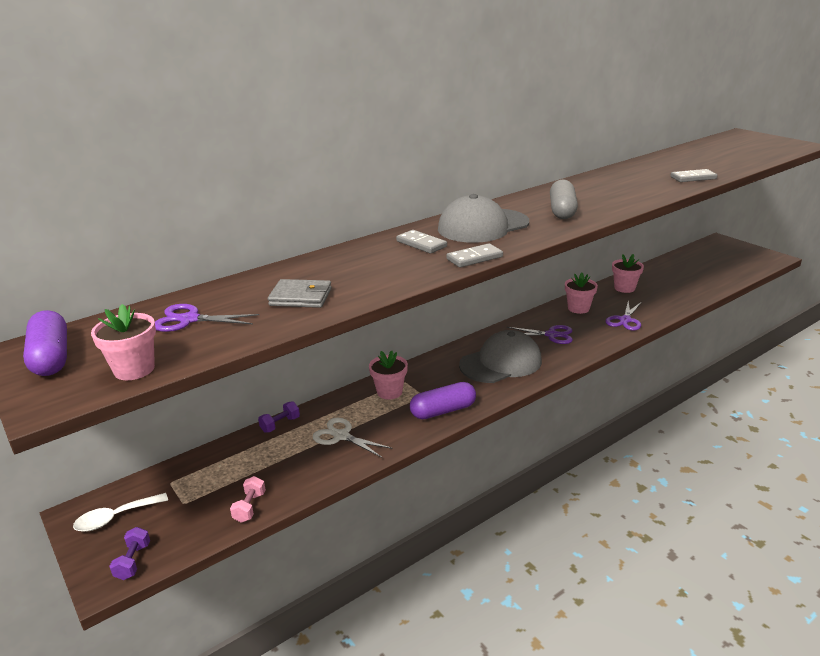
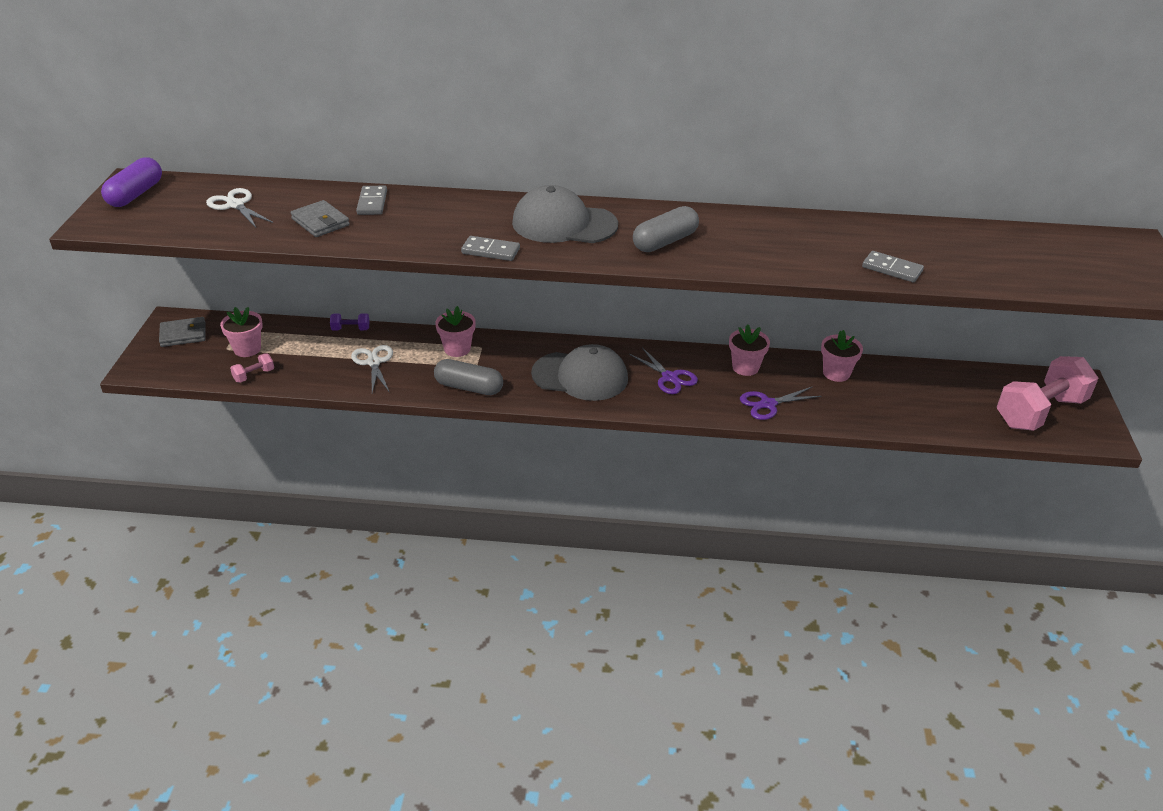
camera: 40 degrees right, 10 degrees up
(115, 518) = (183, 334): white spoon -> grey wallet
(133, 561) = (158, 367): purple dumbbell -> none
(134, 369) = (155, 226): pink flower pot -> pink flower pot (247, 349)
(189, 320) = (235, 205): purple scissors -> white scissors
(421, 244) = (482, 217): grey domino -> grey domino (372, 202)
(443, 411) = (469, 387): purple capsule -> grey capsule
(733, 260) = (1040, 412): none -> pink dumbbell

